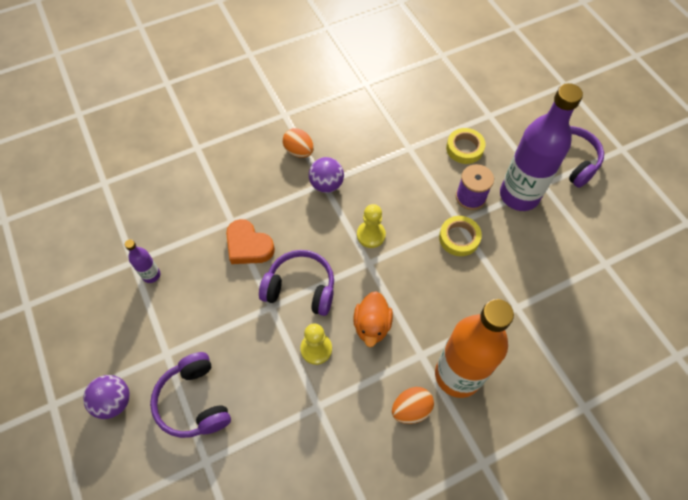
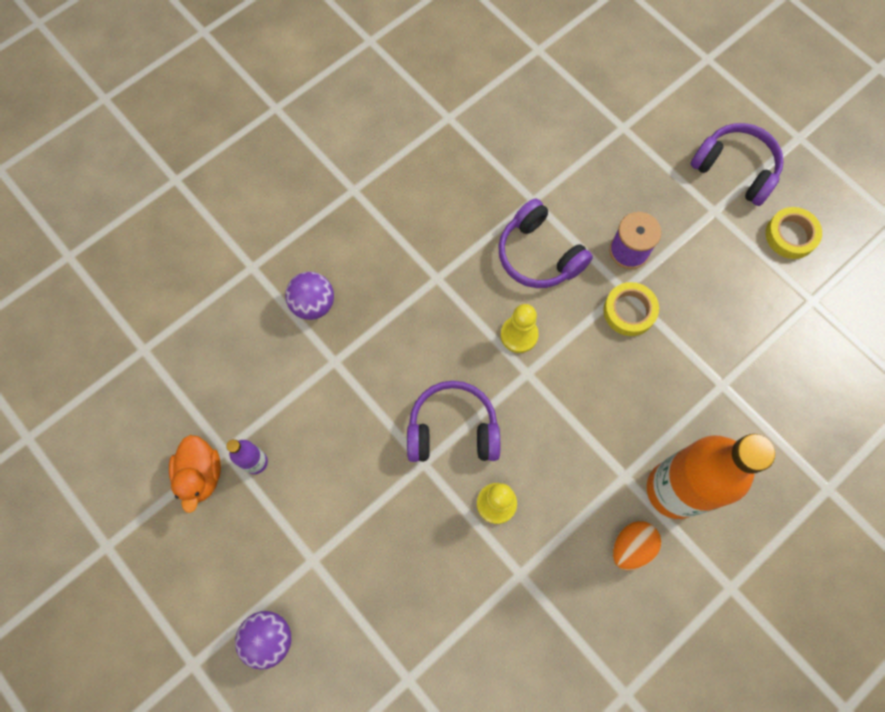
camera: 15 degrees left, 10 degrees up
(194, 401) = (369, 610): purple headphones -> purple headphones (539, 255)
(248, 246) = (368, 390): orange heart -> none
(299, 151) = (391, 239): orange egg -> none
(326, 184) = (441, 279): purple ball -> purple ball (313, 304)
(372, 325) = (555, 455): orange duck -> orange duck (201, 475)
(464, 148) = (603, 183): yellow tape -> yellow tape (790, 235)
(519, 195) = (688, 233): purple bottle -> none

